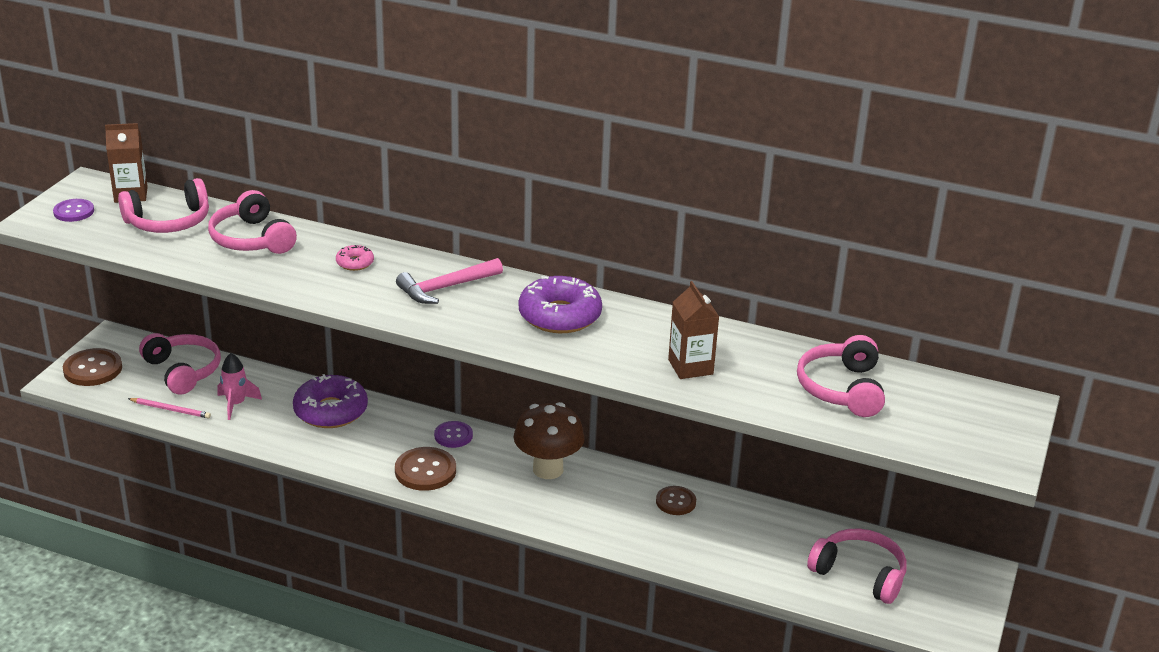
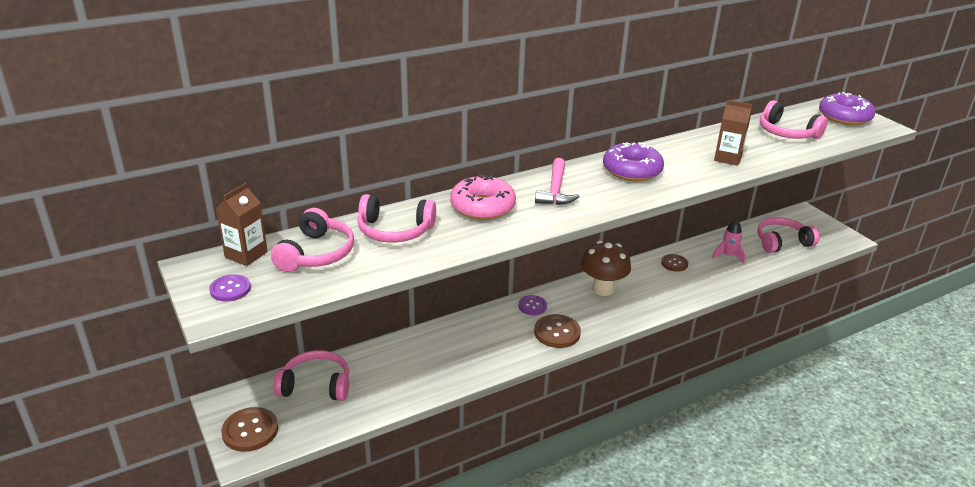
camera: 50 degrees left, 0 degrees up
(171, 409) = (357, 412): pink pencil -> none
(236, 404) = (390, 378): pink rocket -> pink rocket (728, 256)
(331, 411) = (449, 341): purple donut -> purple donut (844, 117)
(355, 263) = (482, 207): pink donut -> pink donut, size x2.10

